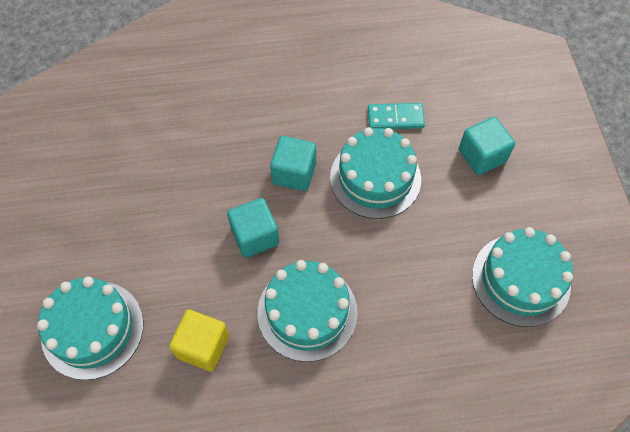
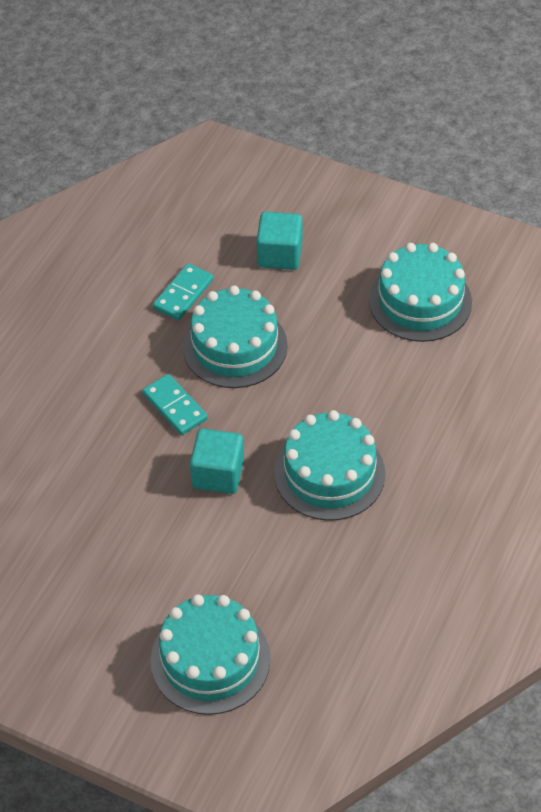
camera: 55 degrees left, 10 degrees down
(203, 346) = (300, 573): yellow cube -> none
(294, 173) = (175, 406): turquoise cube -> turquoise domino

